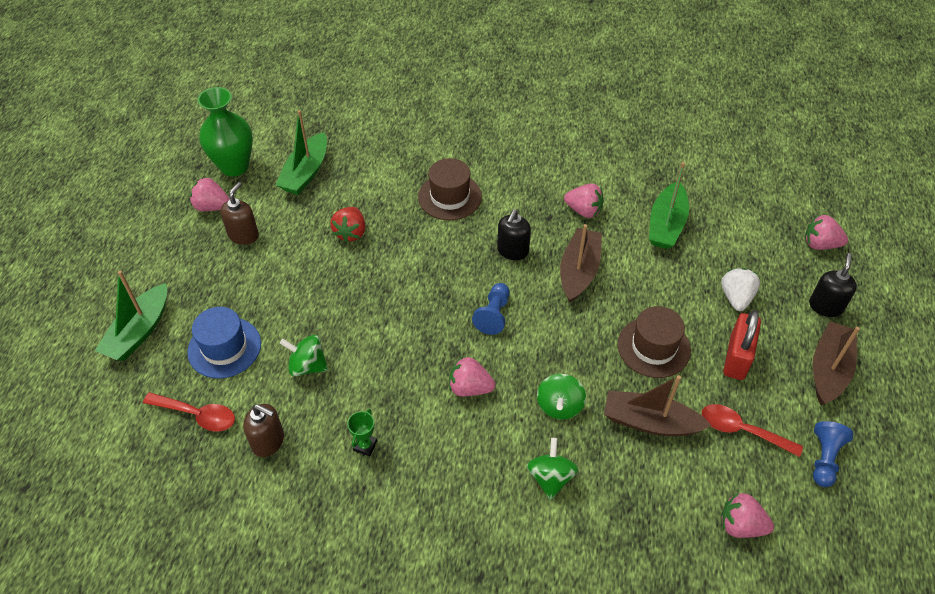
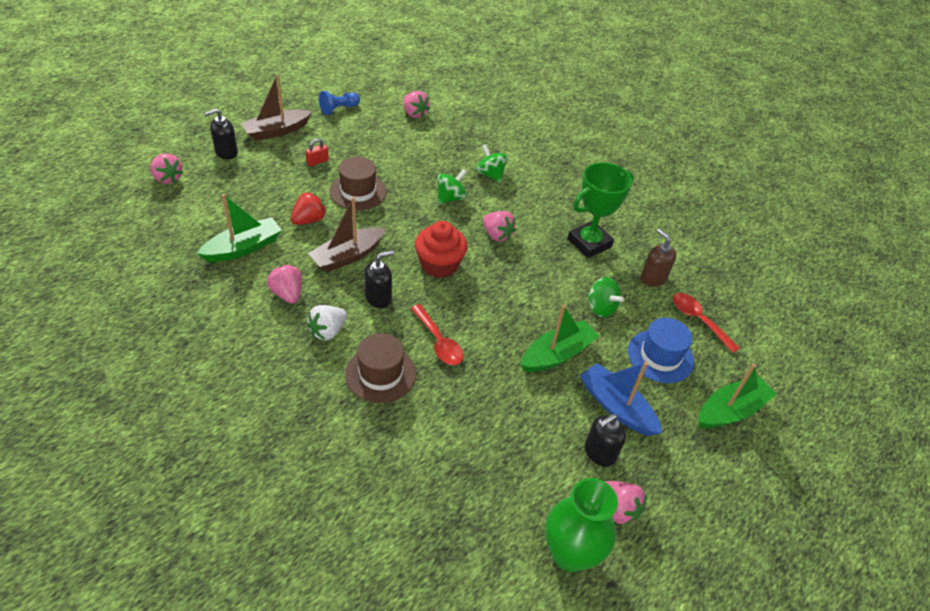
camera: 150 degrees left, 5 degrees down
(243, 235) = (599, 453): brown soap dispenser -> black soap dispenser
(246, 277) = (616, 407): none -> blue boat
(306, 173) = (496, 491): green boat -> green boat (557, 354)
(351, 233) = (497, 393): red strawberry -> red strawberry (309, 220)
(365, 446) = (589, 243): green trophy -> green trophy, size x2.36
(493, 315) = (439, 265): blue pawn -> red cupcake
(550, 478) = (490, 174): green spinning top -> green spinning top turned 105 degrees clockwise
(650, 422) = (407, 165): brown boat -> none
(736, 298) = (270, 185): white strawberry -> white strawberry (328, 331)
(737, 358) = (317, 161): red padlock -> red padlock, size x0.54
(742, 430) = (363, 137): red spoon -> red spoon (438, 342)

